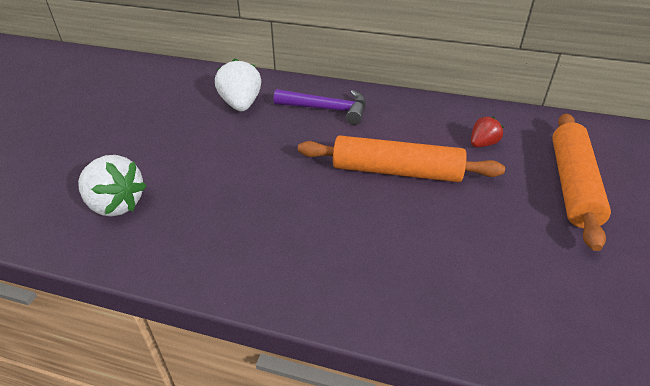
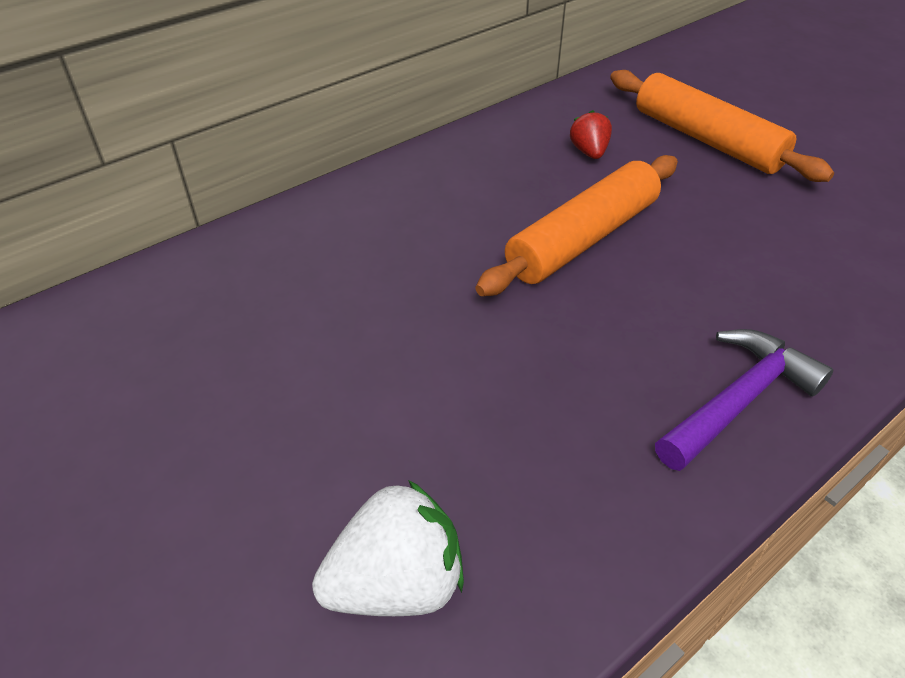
camera: 55 degrees left, 5 degrees up
(241, 105) = (260, 307): white strawberry -> none
(327, 109) = (382, 227): purple hammer -> purple hammer (738, 400)

